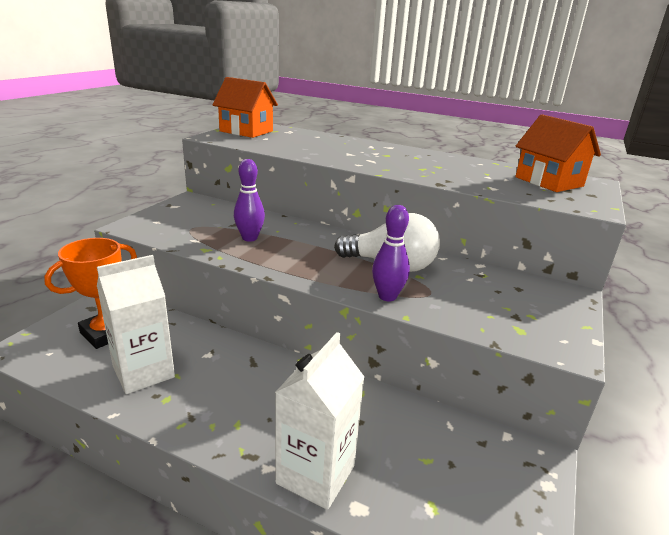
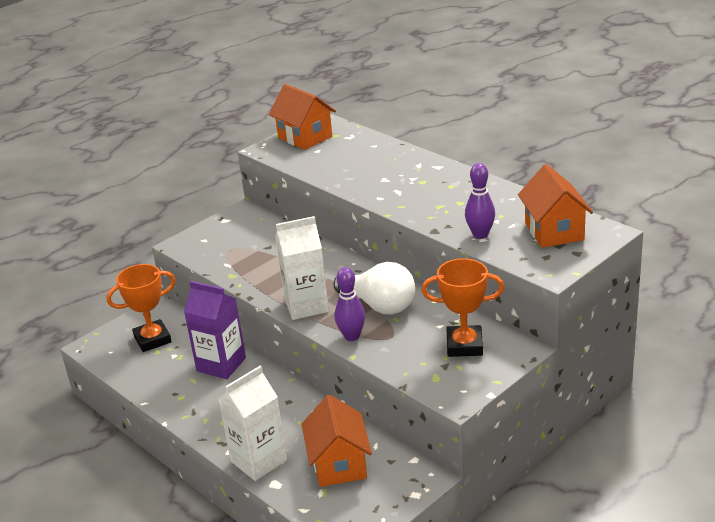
camera: 25 degrees right, 5 degrees up
(143, 372) = (171, 375): white carton -> white carton (306, 306)
(206, 352) = (221, 364): none -> purple carton
(249, 238) = (274, 265): purple bowling pin -> purple bowling pin (480, 235)
(425, 459) = (339, 464): none -> orange house
(514, 294) = (464, 345): none -> orange trophy

